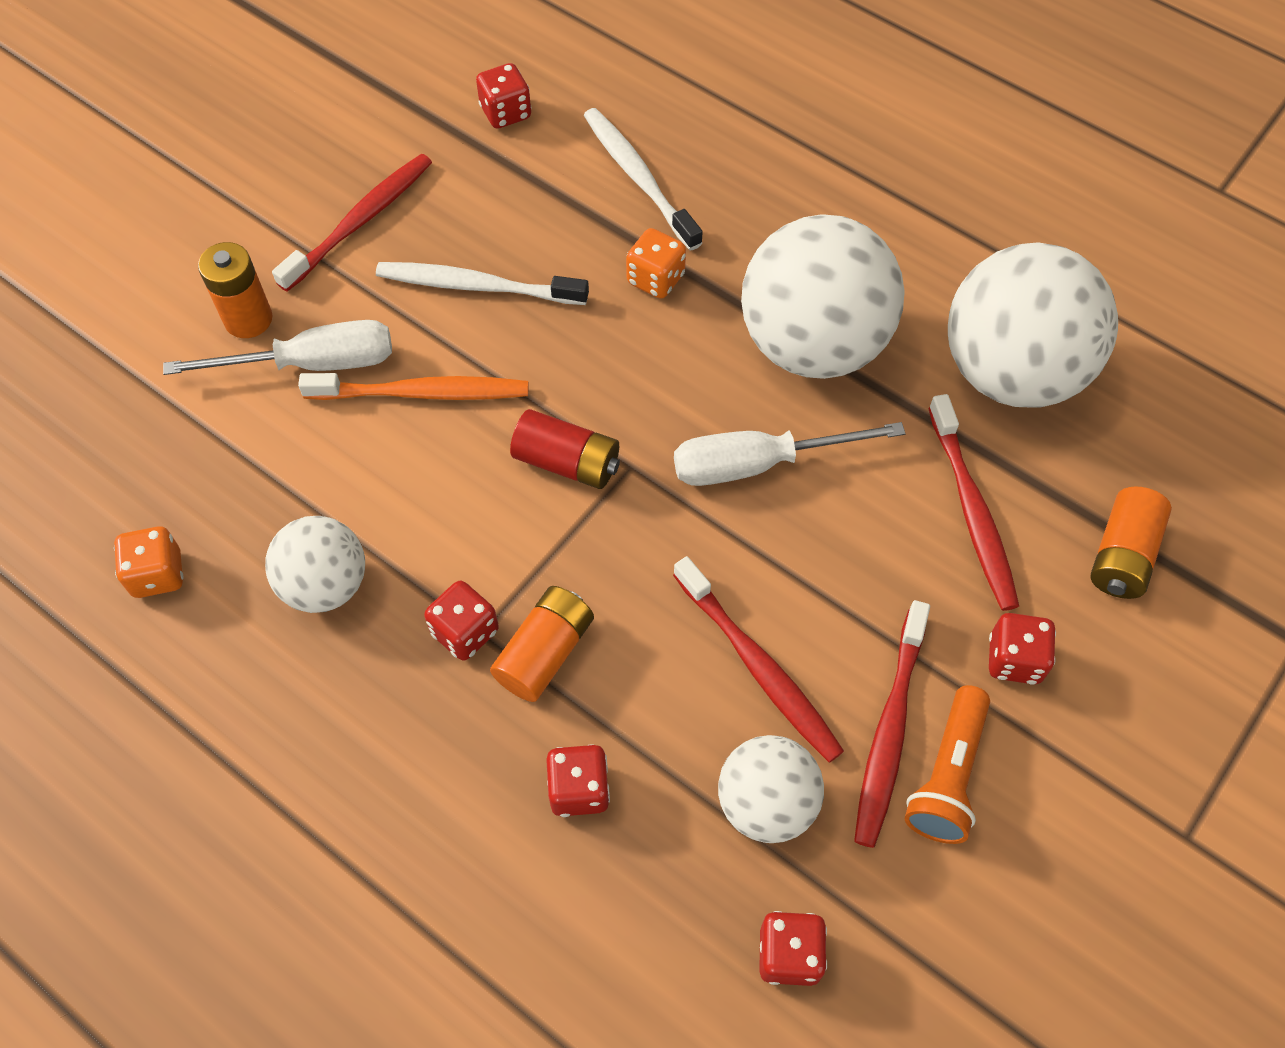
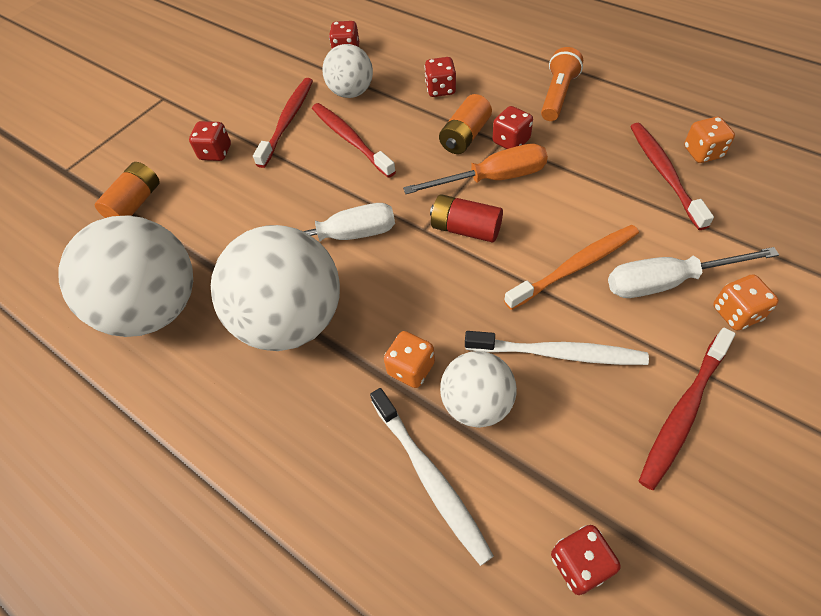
camera: 175 degrees left, 5 degrees down
(248, 319) = (736, 313): orange battery -> orange dice
(325, 584) = (599, 155): white ball -> white ball (477, 403)
(423, 393) = (576, 266): orange toothbrush -> orange toothbrush turned 150 degrees clockwise
(511, 552) = (492, 179): none -> orange screwdriver
(947, 776) = (264, 108): orange flashlight -> orange flashlight (557, 95)
(972, 512) = (213, 219): red toothbrush -> red toothbrush (664, 173)

